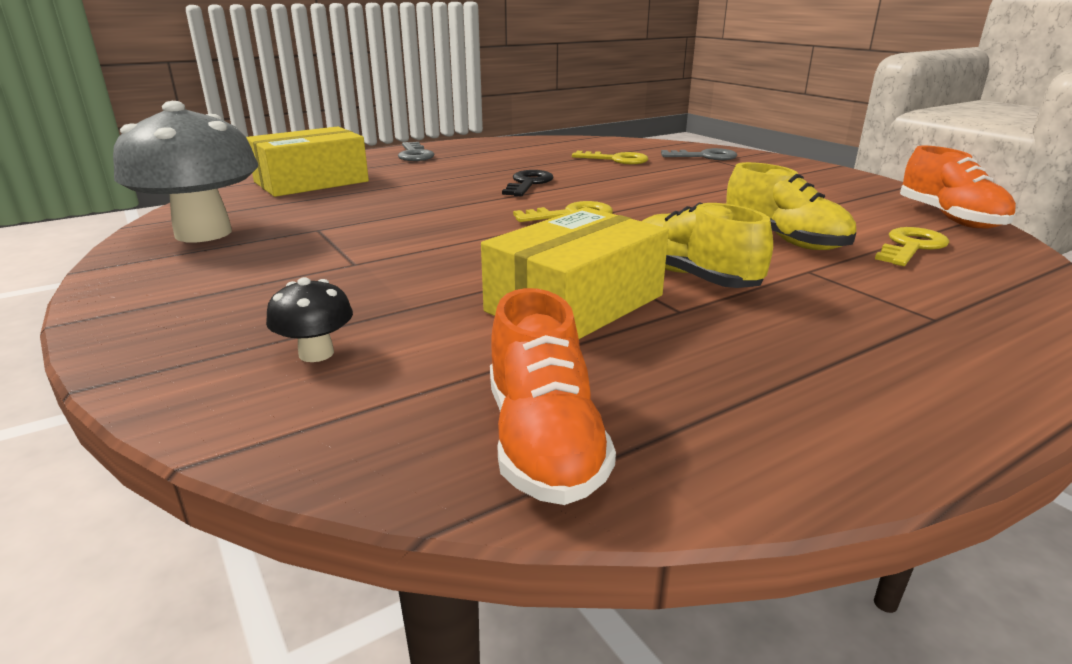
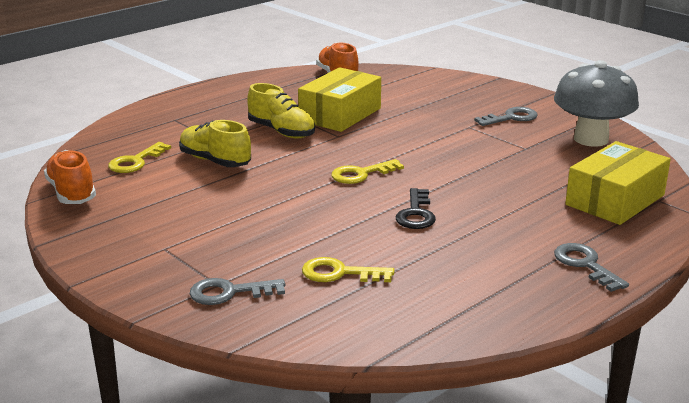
camera: 170 degrees right, 0 degrees up
(258, 273) = (511, 118): none -> grey key
(316, 353) = (433, 90): black mushroom -> none

